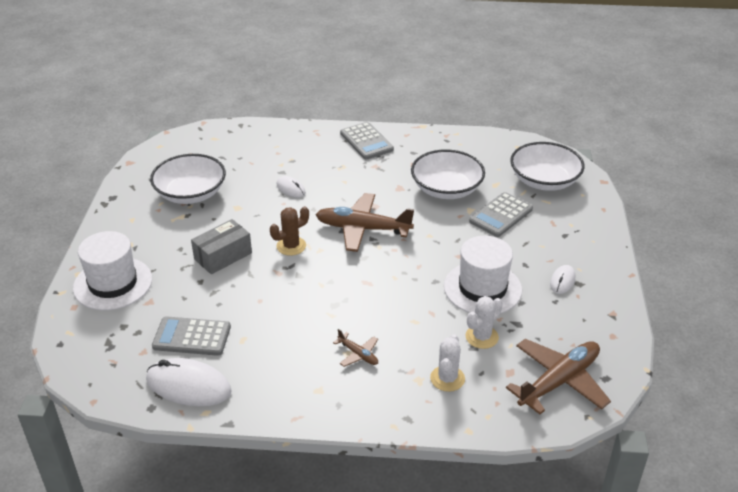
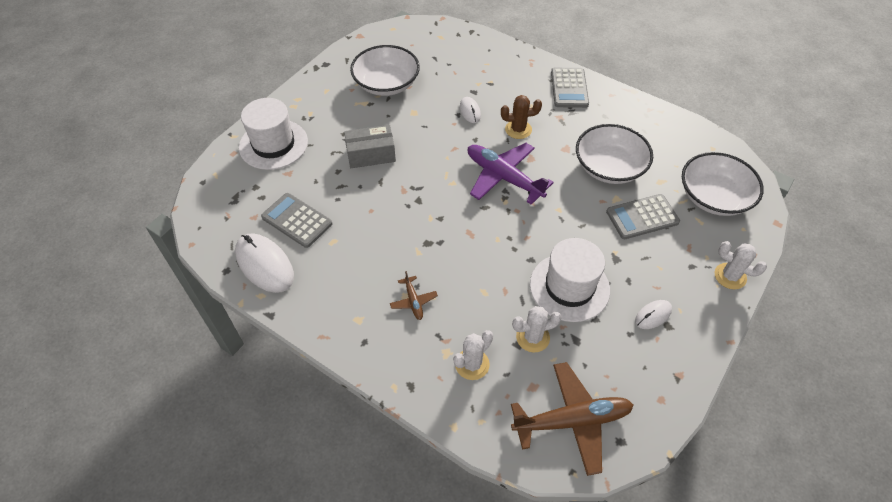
camera: 30 degrees right, 15 degrees up
(291, 246) = (431, 169): brown cactus -> brown cactus (518, 129)
(362, 229) = (503, 177): brown plane -> purple plane
(597, 231) = (730, 276): none -> white cactus

